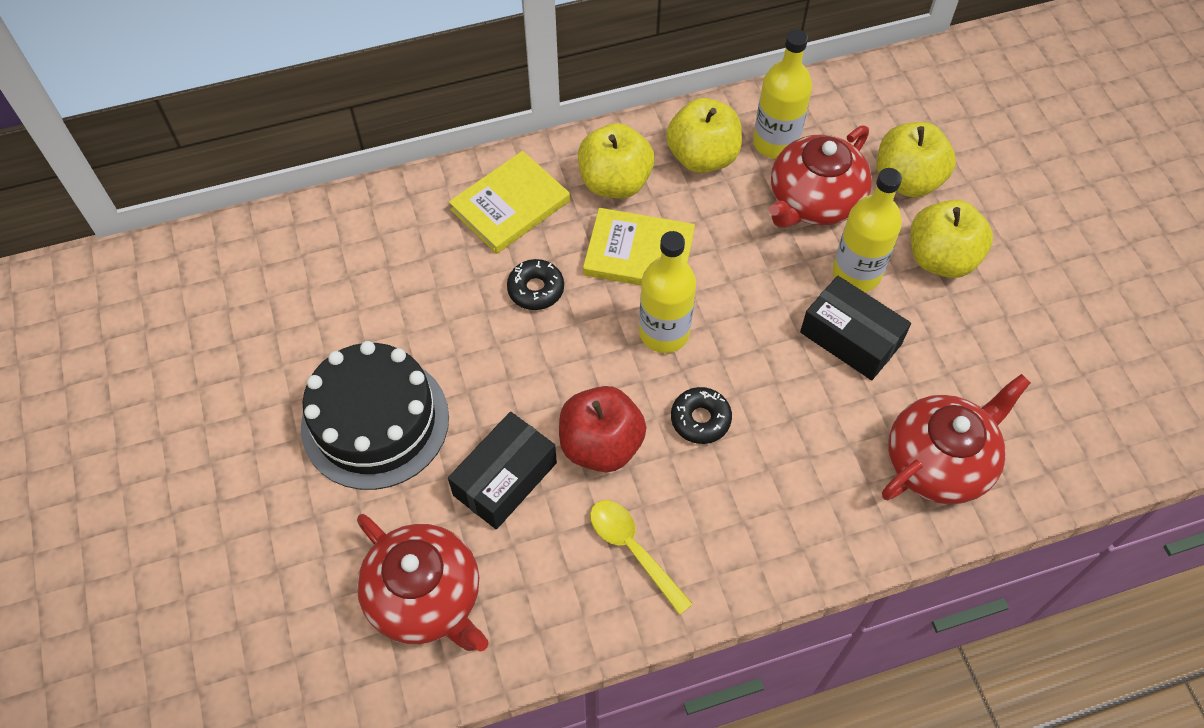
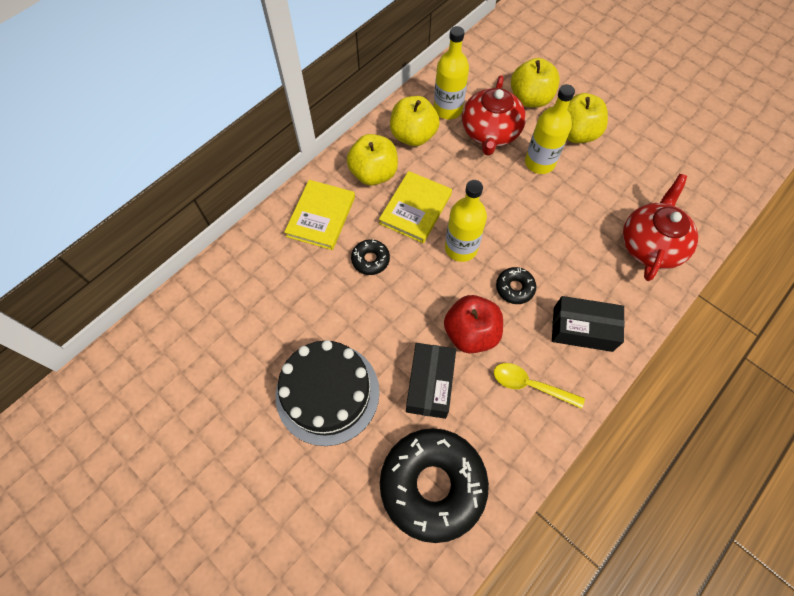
camera: 30 degrees left, 5 degrees up
(426, 597) = (432, 485): red teapot -> black donut
(639, 254) = (415, 209): yellow book -> yellow book turned 45 degrees counterclockwise
(850, 338) = (561, 200): black box -> black box (582, 329)

